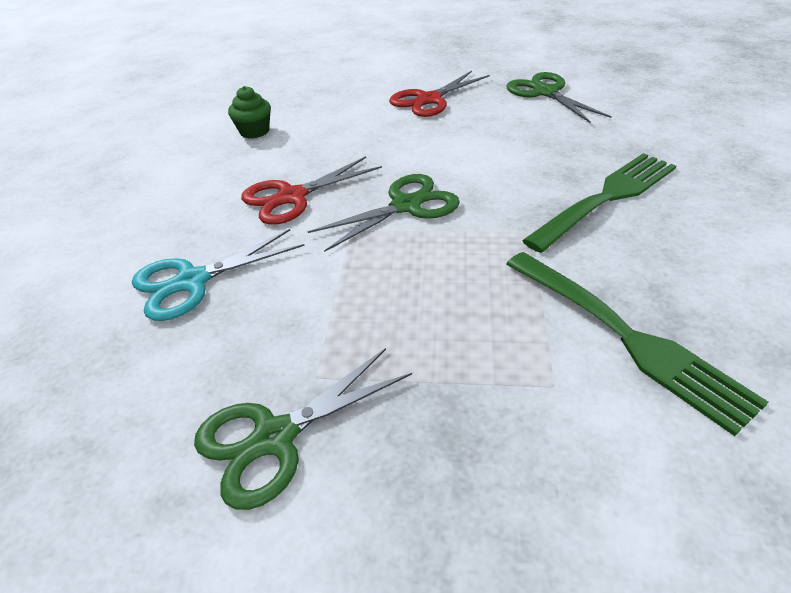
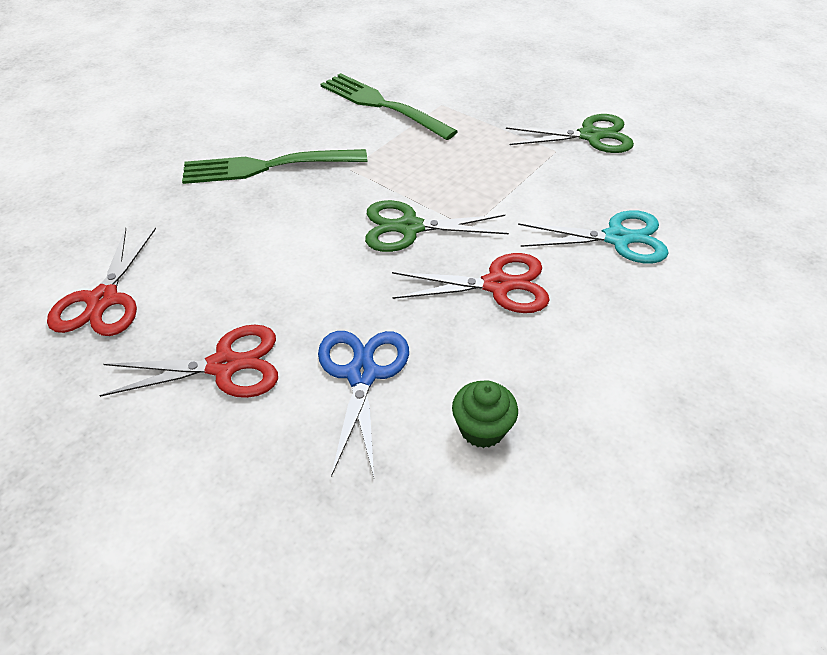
camera: 150 degrees left, 5 degrees up
(346, 124) = (361, 374): none -> blue scissors
(545, 92) = (103, 300): green scissors -> red scissors
(624, 336) = (383, 105): green fork -> green fork turned 45 degrees counterclockwise

